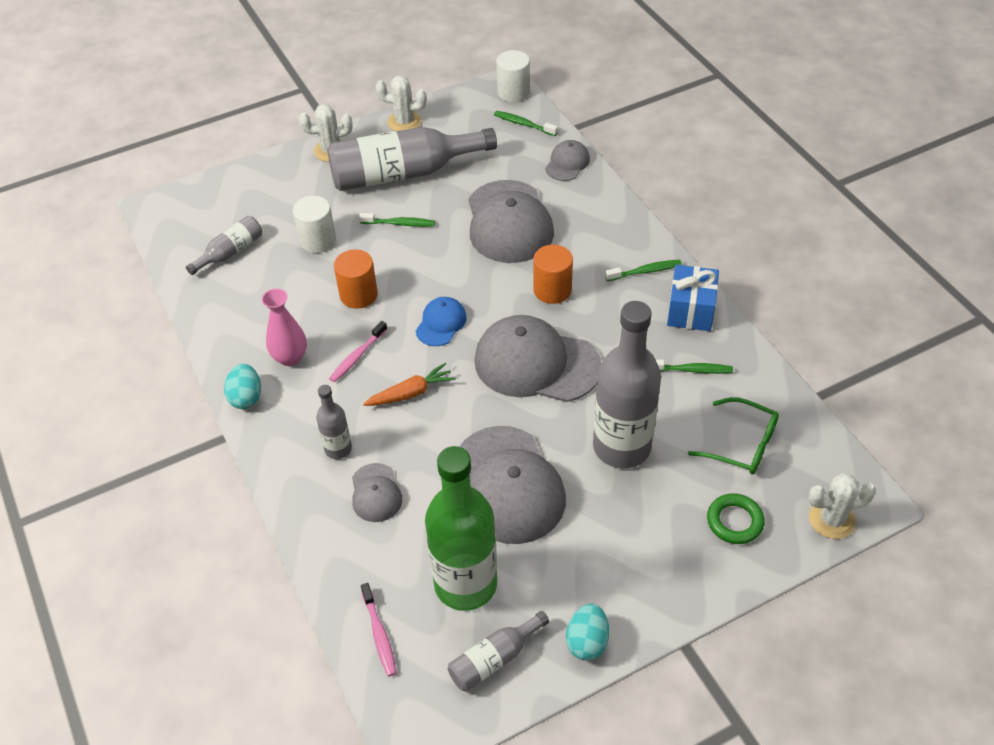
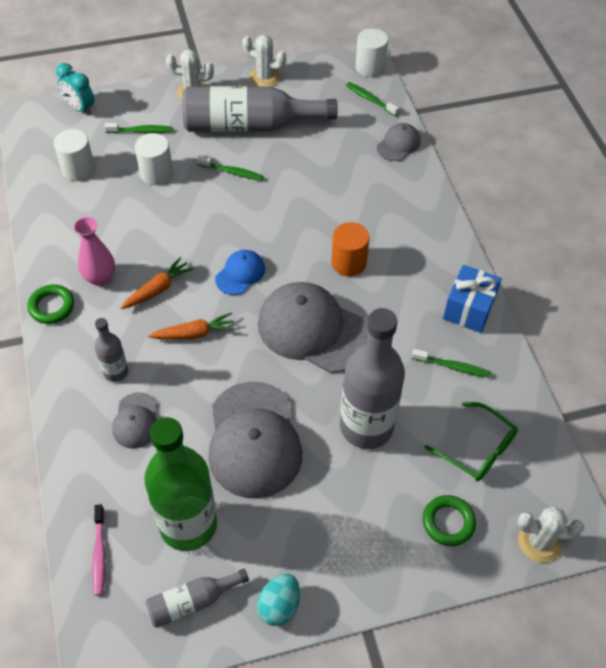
camera: 10 degrees right, 5 degrees up
(212, 189) = (80, 108): none -> turquoise clock
(230, 252) = (78, 169): grey bottle -> white cylinder
(246, 397) = (52, 306): turquoise egg -> green ring
(357, 356) = (158, 289): pink toothbrush -> orange carrot
(358, 295) = (176, 231): orange cylinder -> none
(509, 222) = (329, 190): grey cap -> none
(645, 271) = (438, 262): green toothbrush -> green toothbrush (141, 131)

